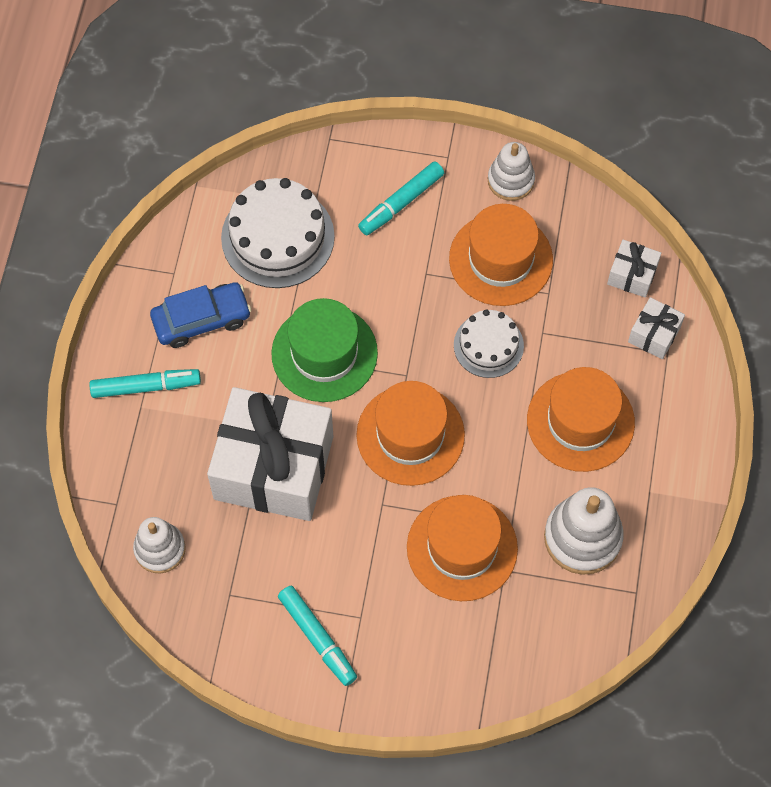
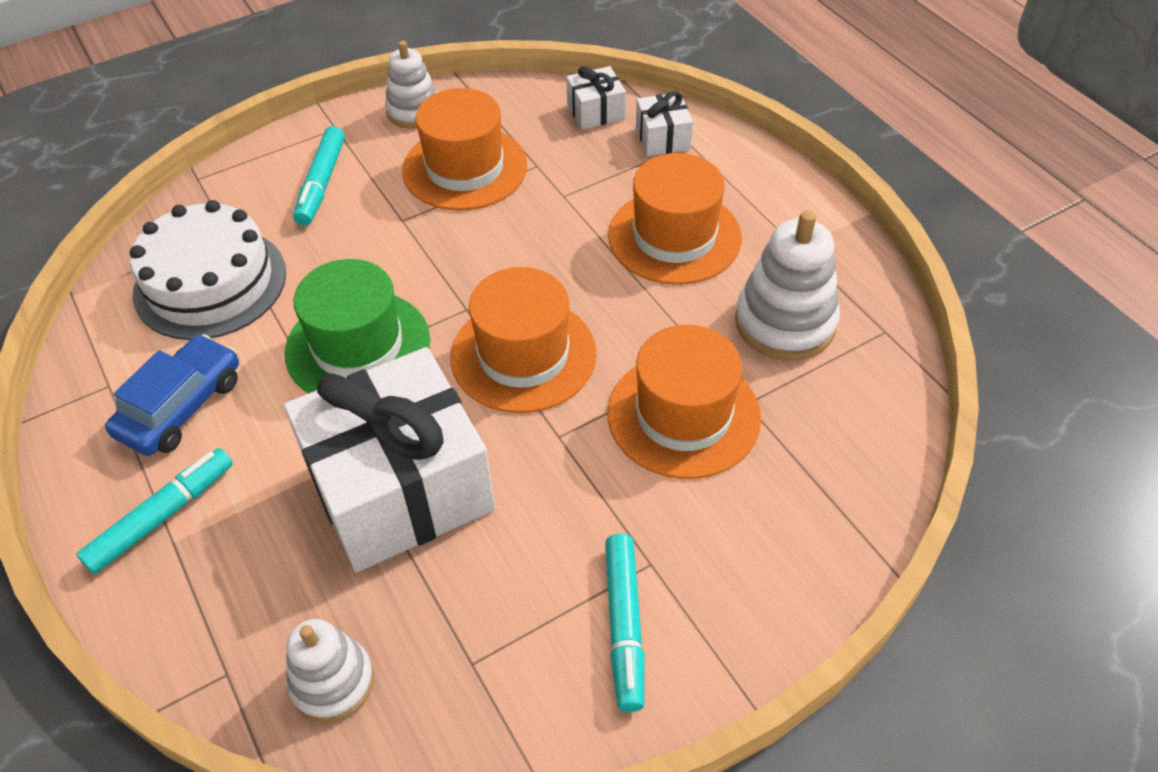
camera: 40 degrees left, 15 degrees down
(317, 637) = (624, 625): turquoise marker -> turquoise marker turned 75 degrees clockwise
(488, 345) = (523, 235): white cake -> none

